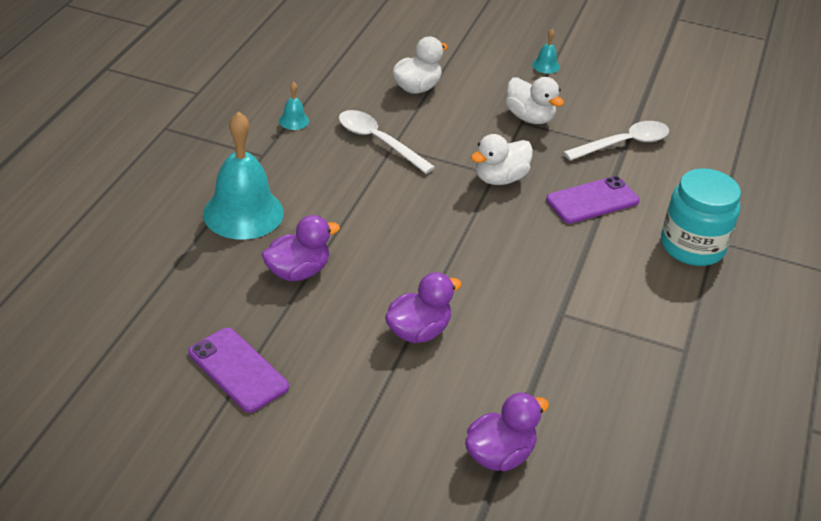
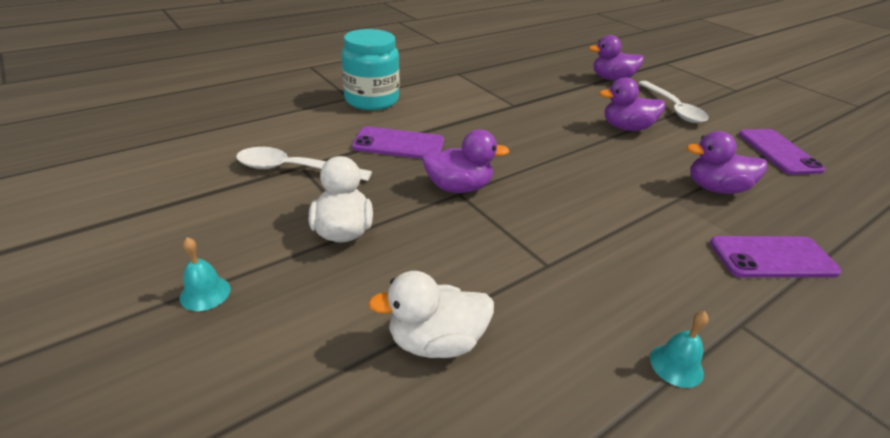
camera: 145 degrees left, 5 degrees down
(243, 213) = (772, 257): turquoise bell -> purple phone
(378, 141) = (562, 278): white spoon -> white spoon (673, 108)
(500, 178) = (458, 187): white duck -> purple duck

